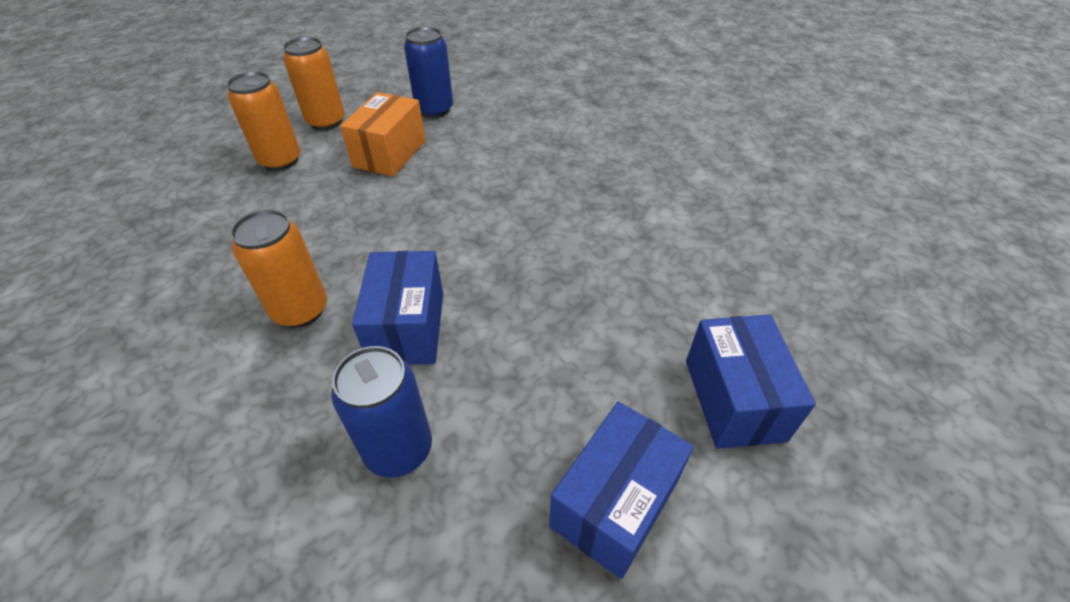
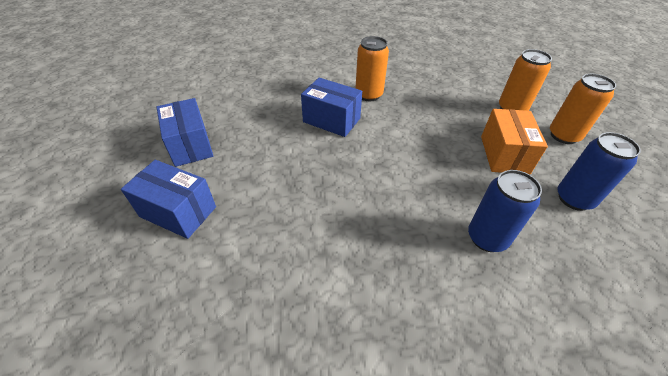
camera: 120 degrees right, 0 degrees up
(390, 153) = (504, 154): orange box -> orange box turned 45 degrees clockwise
(399, 449) = (272, 103): blue can -> blue can (487, 238)

